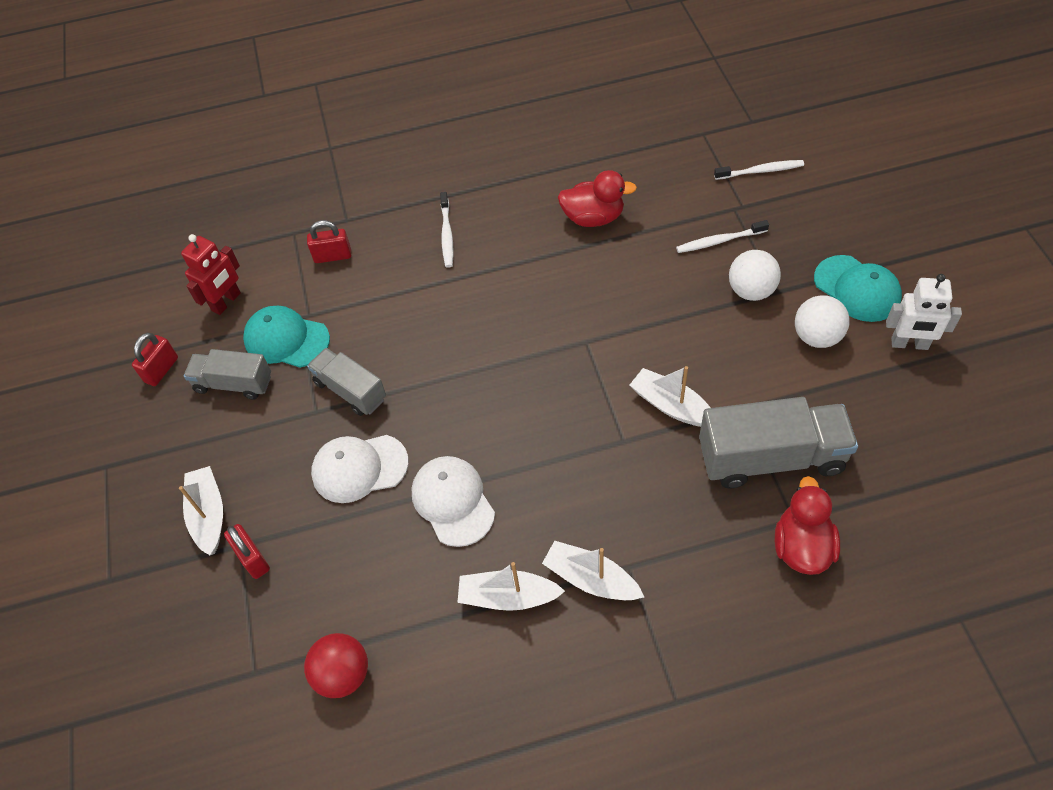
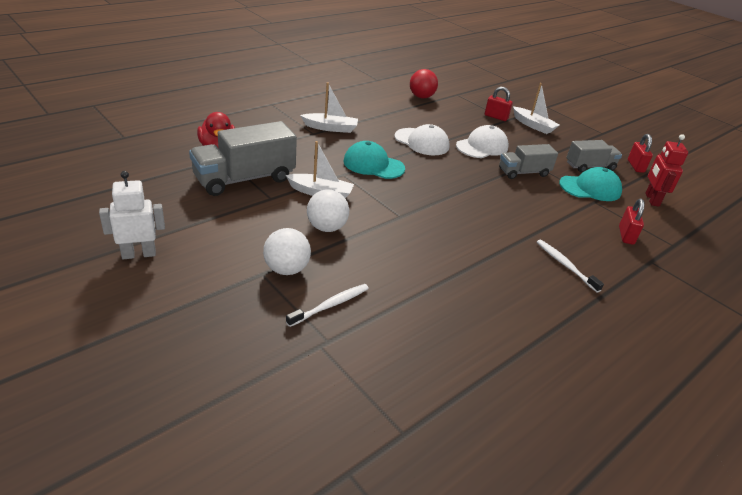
camera: 145 degrees right, 20 degrees down
(333, 256) = (626, 235): red padlock -> red padlock turned 45 degrees counterclockwise
(350, 390) = (523, 172): grey truck -> grey truck turned 150 degrees clockwise
(508, 596) = (368, 120): white boat -> none
(593, 218) = (459, 303): red duck -> none
(760, 171) = (313, 394): white toothbrush -> none
(816, 337) = (222, 246): white ball -> white ball (326, 227)
(857, 289) = (187, 288): turquoise cap -> turquoise cap (373, 165)

